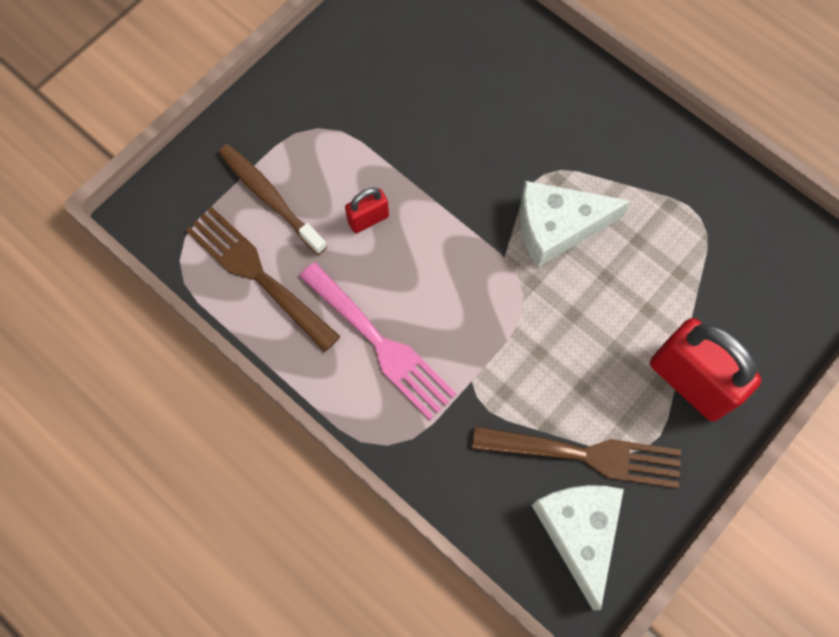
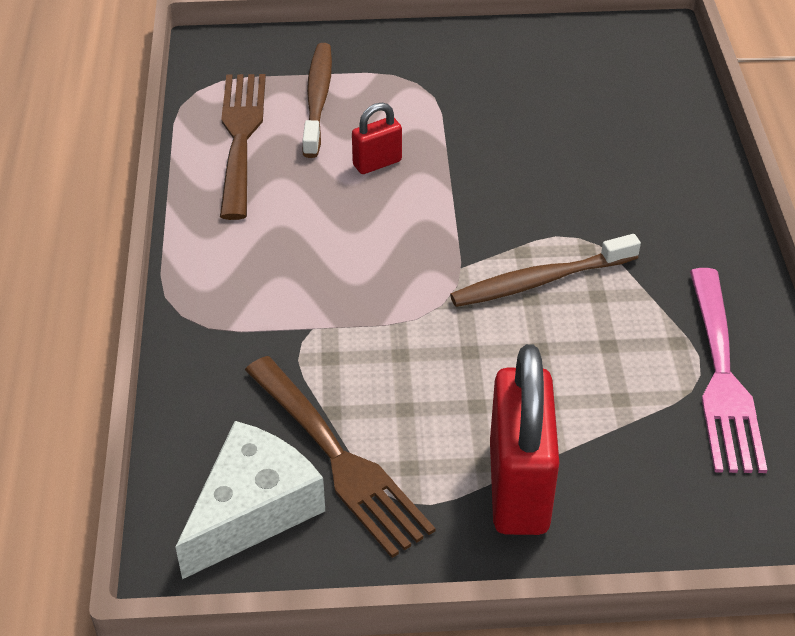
camera: 45 degrees right, 25 degrees down
(368, 219) = (377, 163): red padlock -> red padlock turned 45 degrees counterclockwise
(381, 344) = (272, 248): pink fork -> pink fork (722, 378)
(557, 227) = (540, 281): white cheese -> brown toothbrush

